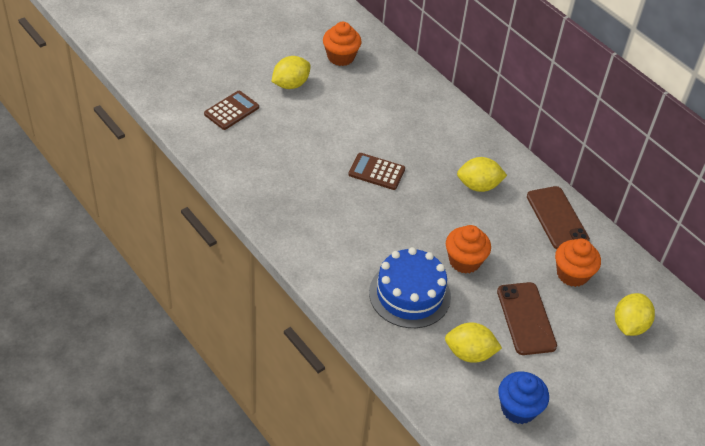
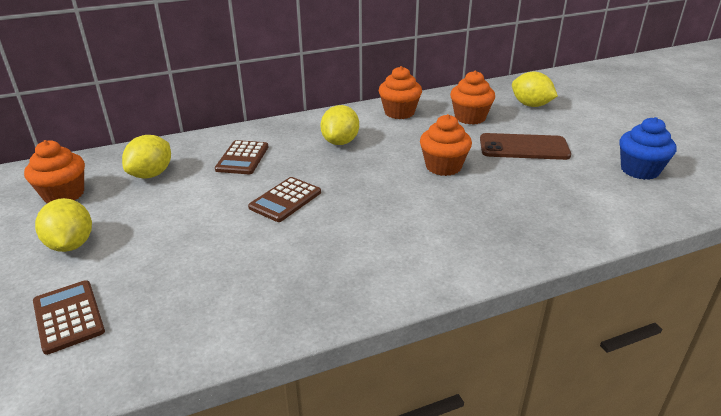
camera: 70 degrees left, 15 degrees down
(409, 294) = (487, 208): blue cake -> none
(425, 132) = (242, 158): none -> brown calculator
(469, 353) = (572, 185): yellow lemon -> yellow lemon (151, 174)
(557, 218) = (399, 112): brown phone -> orange cupcake

